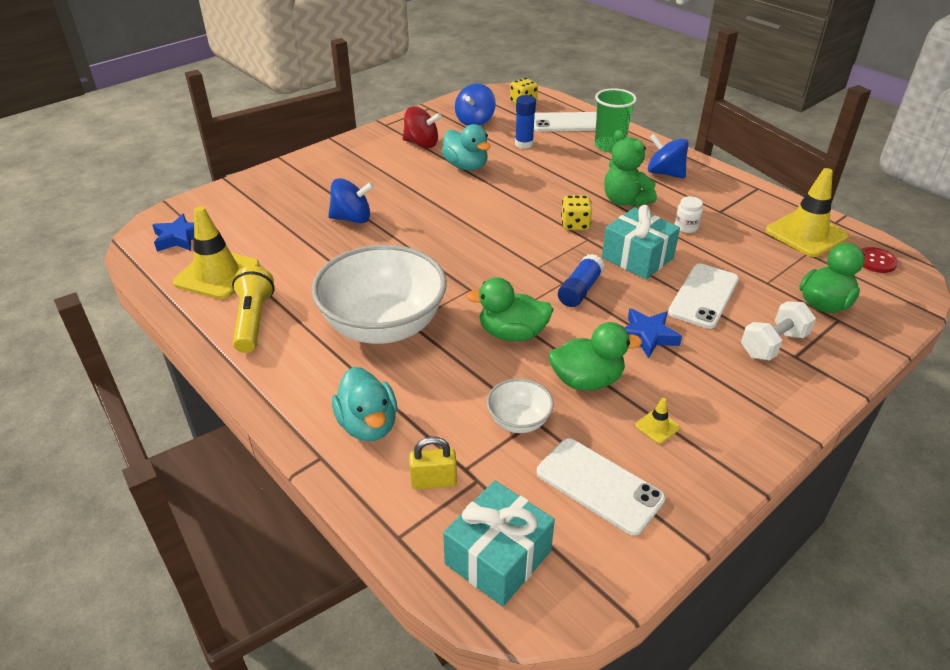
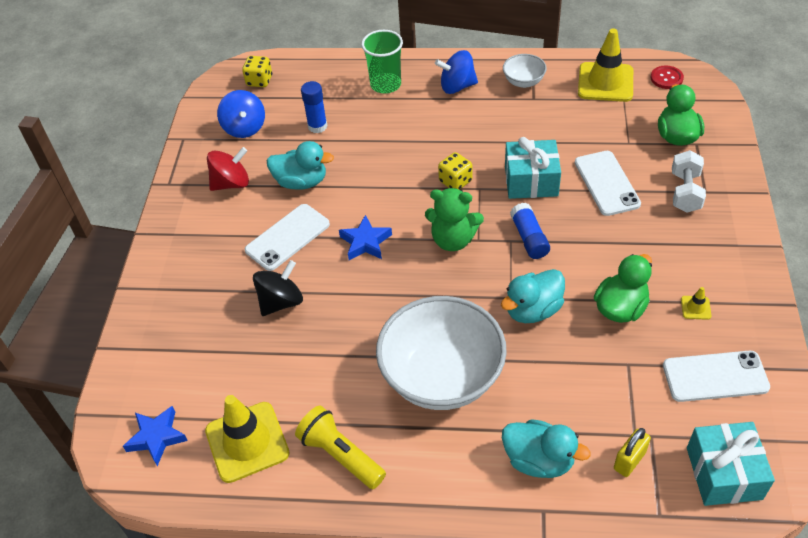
camera: 40 degrees left, 10 degrees up
(352, 218) = (281, 302): blue spinning top -> black spinning top
(512, 333) = (533, 310): green duck -> turquoise duck
(519, 421) = (620, 373): white bowl -> white bowl (523, 82)
(567, 123) = (323, 81): white phone -> white phone (287, 237)
(625, 201) = (462, 133): green teddy bear -> green teddy bear (453, 240)
(647, 336) = (613, 243): blue star -> blue star (365, 242)
(686, 227) = (529, 129): white jar -> none

